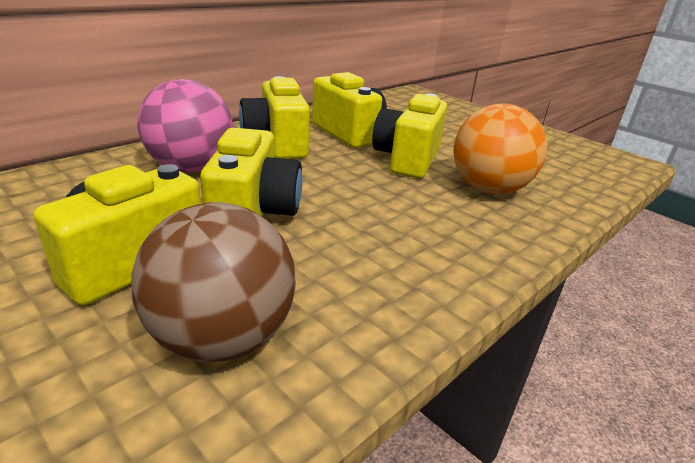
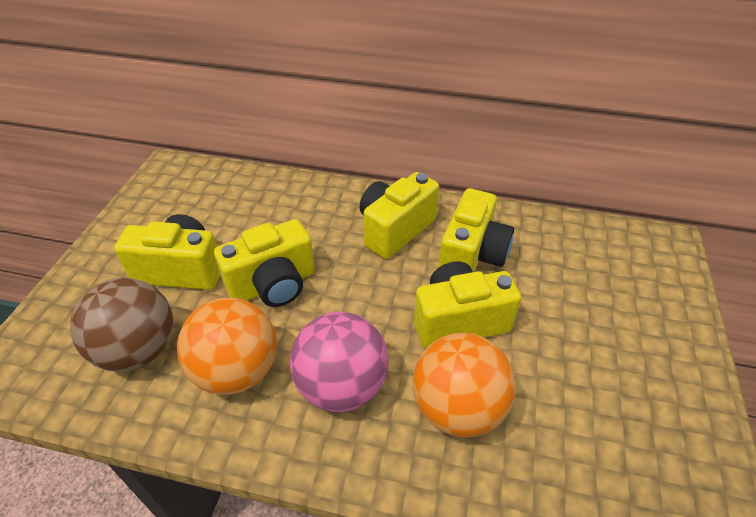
camera: 60 degrees right, 15 degrees up
(191, 168) = (308, 218): pink ball -> pink ball (341, 386)
(346, 272) = (237, 371): none -> orange ball

